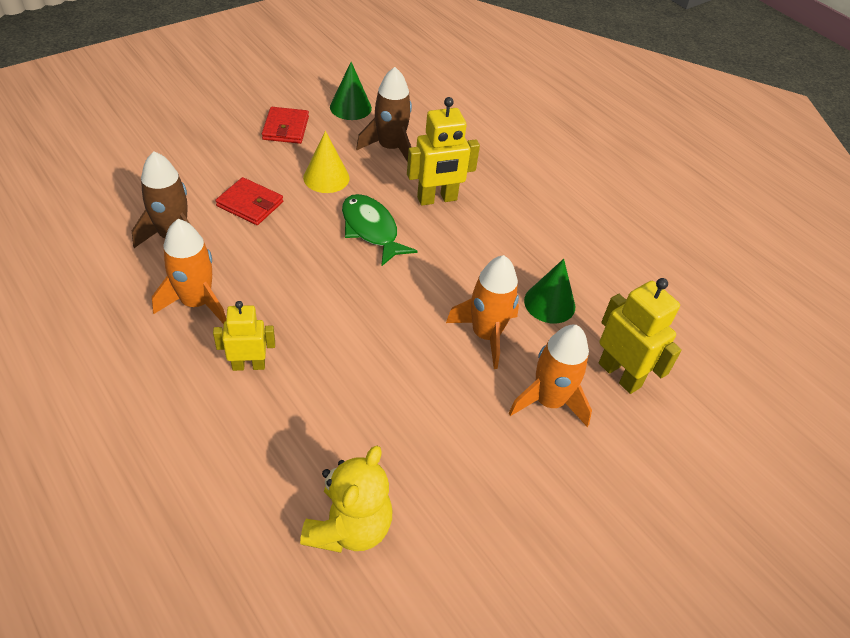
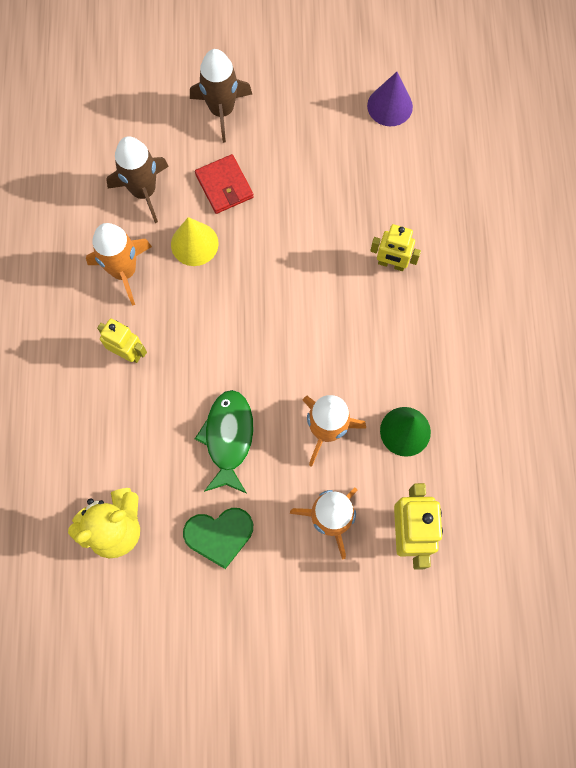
camera: 40 degrees right, 25 degrees up
(285, 128) = (311, 106): red wallet -> none
(326, 177) = (308, 187): yellow cone -> yellow cone (194, 244)
(350, 107) = (390, 106): green cone -> purple cone
(371, 229) = (308, 268): green fish -> green fish (228, 438)
(390, 148) = (391, 179): brown rocket -> brown rocket (222, 111)
(437, 199) = (391, 264): yellow robot -> yellow robot, size x0.66
(461, 472) = (219, 535): none -> green heart

